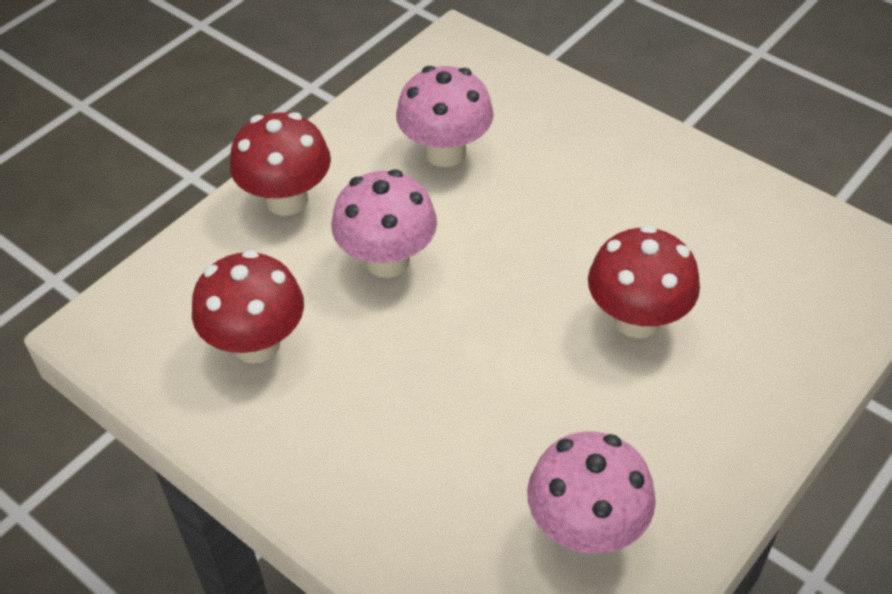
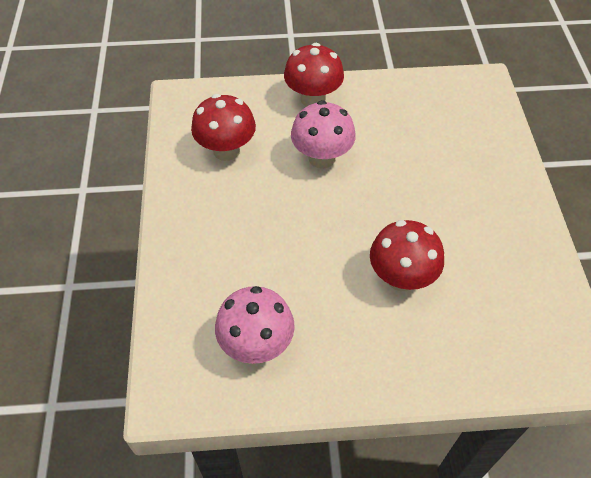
camera: 45 degrees right, 5 degrees up
(445, 152) = (410, 129): pink mushroom -> none

